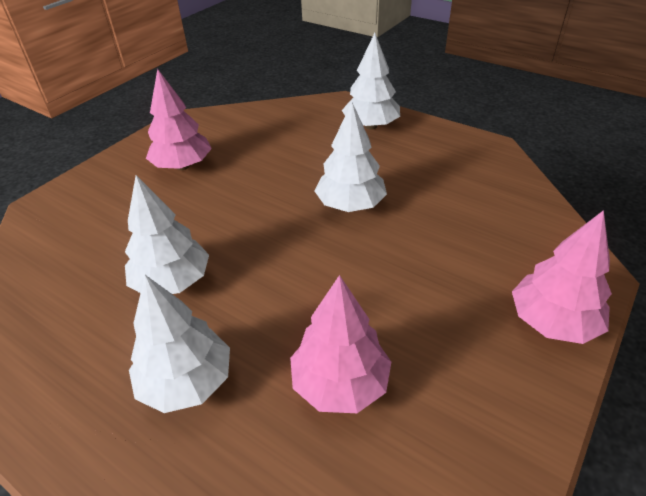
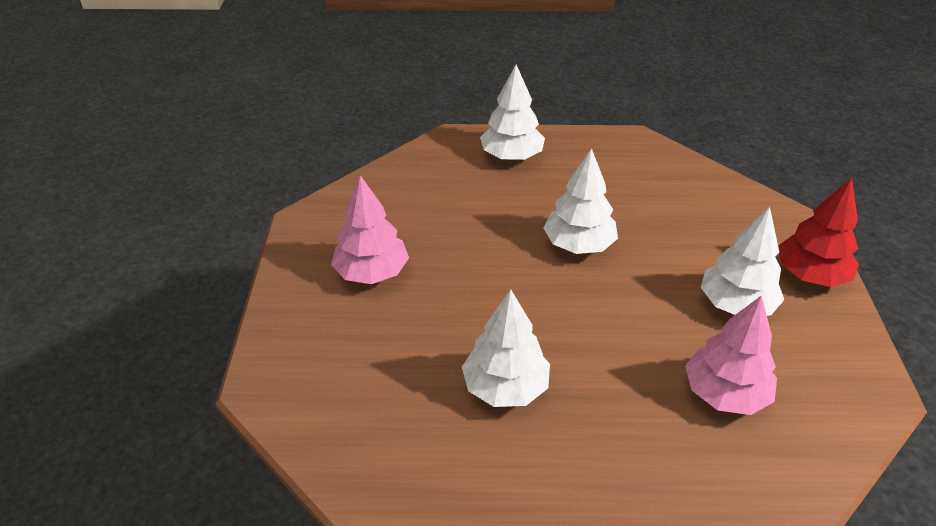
camera: 35 degrees left, 0 degrees up
(186, 382) = (617, 457): white tree -> white tree (736, 304)
(552, 322) = (811, 275): pink tree -> red tree

